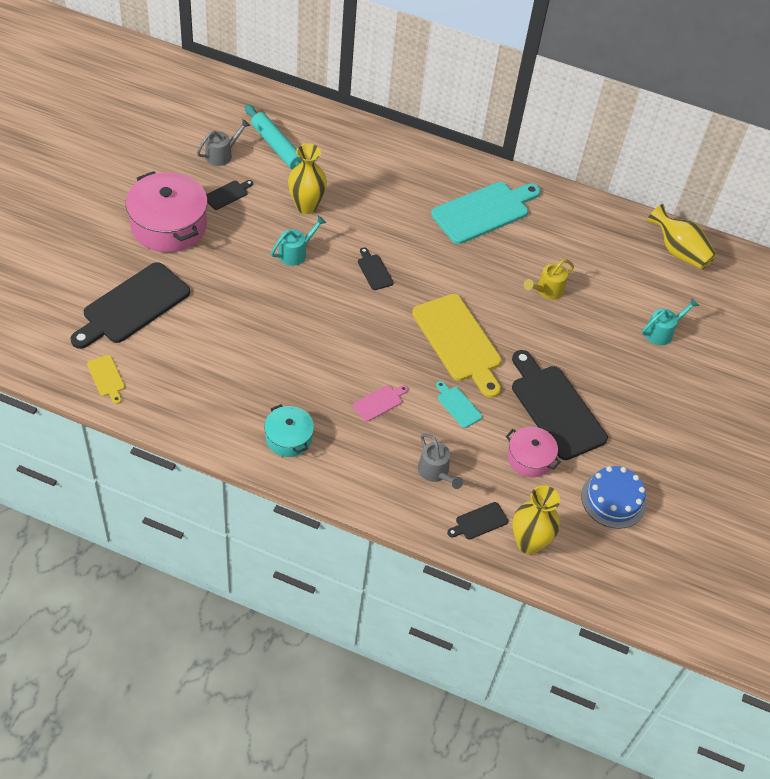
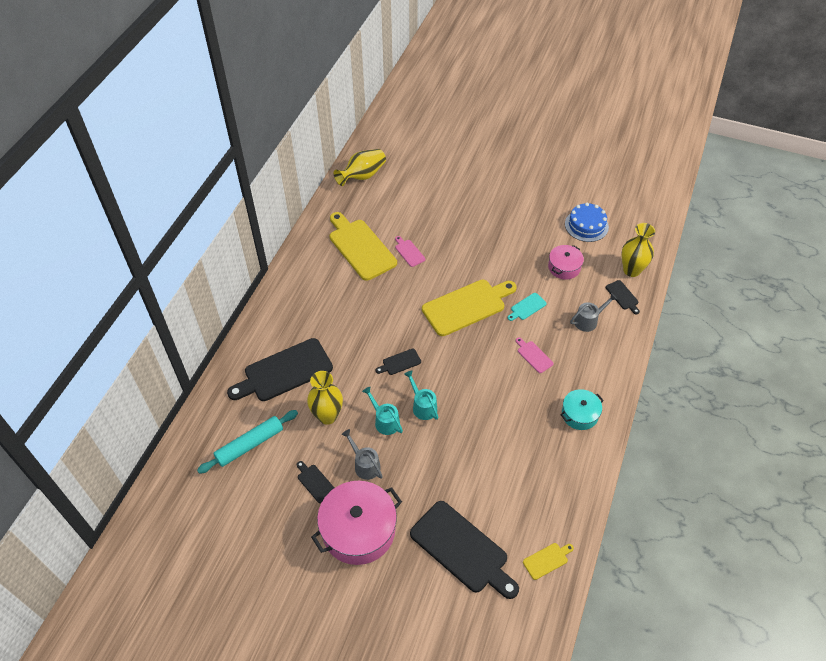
camera: 85 degrees left, 0 degrees up
(222, 154) = (260, 492): grey watering can -> grey watering can (364, 464)
(484, 211) = (328, 288): turquoise cutting board -> none
(546, 290) = (409, 252): yellow watering can -> pink cutting board
(551, 244) = (360, 247): none -> yellow cutting board
(555, 408) = (518, 251): black cutting board -> black cutting board (284, 371)
(662, 332) = (440, 190): turquoise watering can -> turquoise watering can (422, 406)

